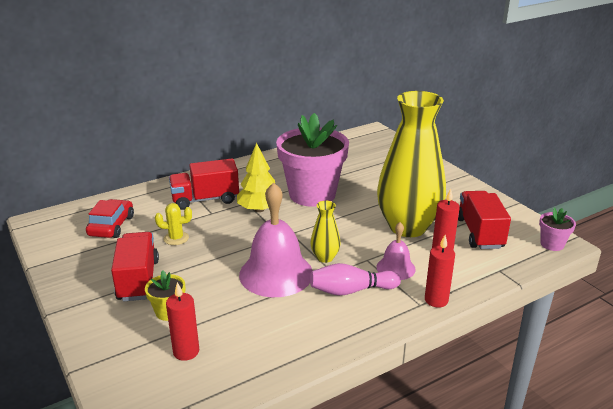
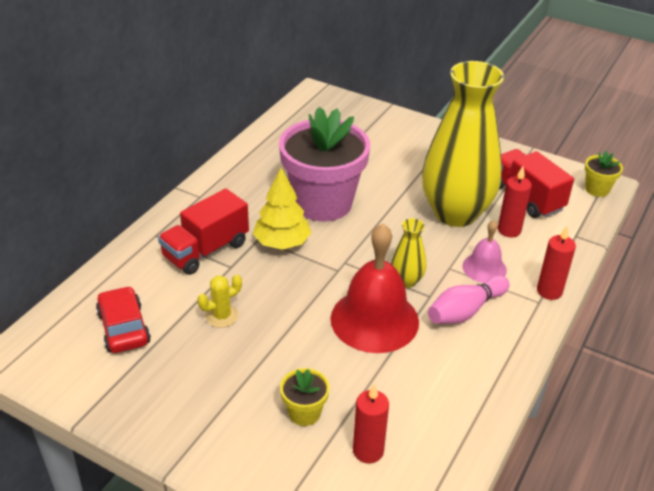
camera: 30 degrees left, 10 degrees up
(138, 280) = (231, 388): red truck -> none
(276, 273) = (374, 319): pink bell -> red bell
(552, 244) = (597, 189): pink flower pot -> yellow flower pot

